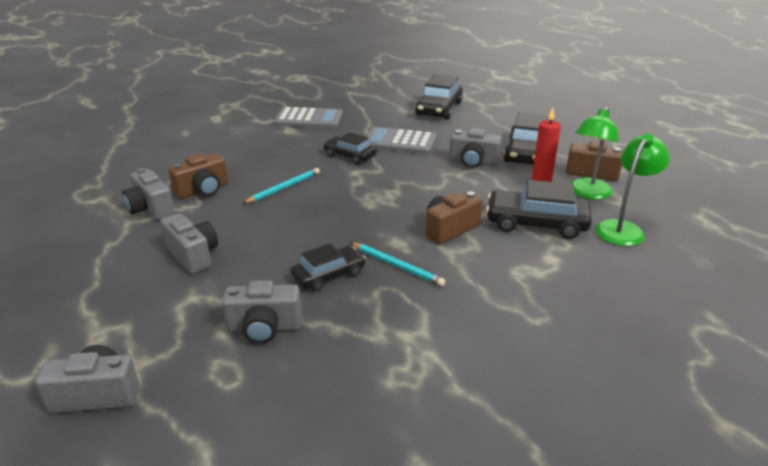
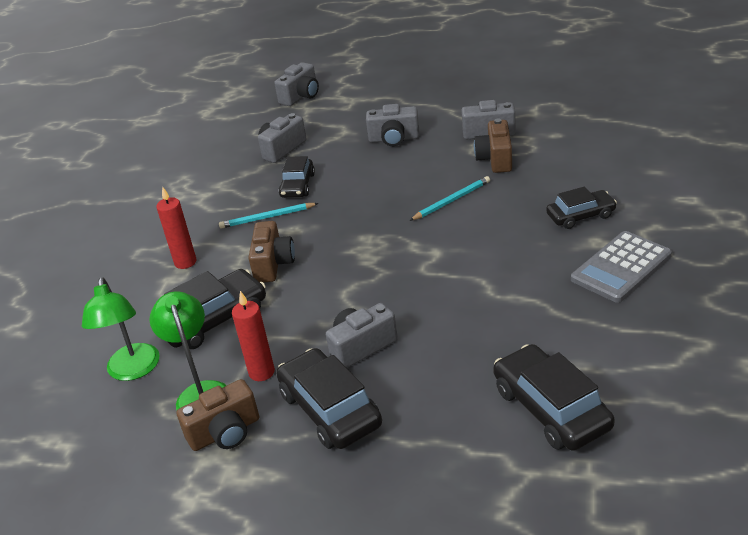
camera: 135 degrees right, 5 degrees up
(284, 188) = (451, 200): turquoise pencil -> turquoise pencil turned 120 degrees counterclockwise
(350, 156) = (477, 262): black car -> black car (580, 216)
(399, 142) = (475, 314): grey calculator -> none
(508, 277) = (185, 262): none -> red candle

